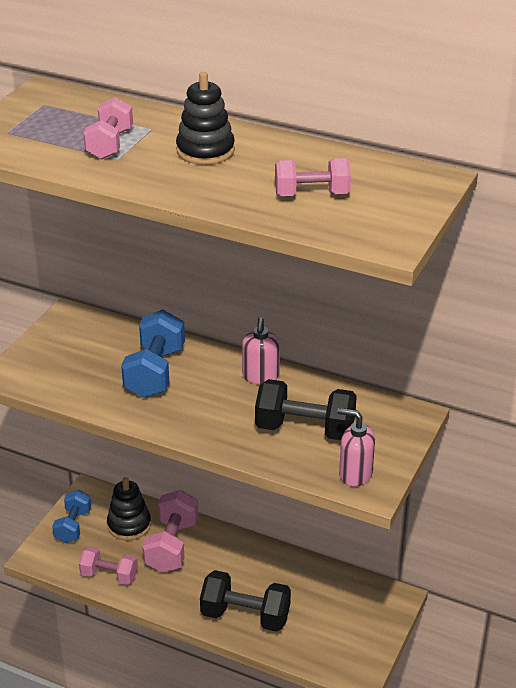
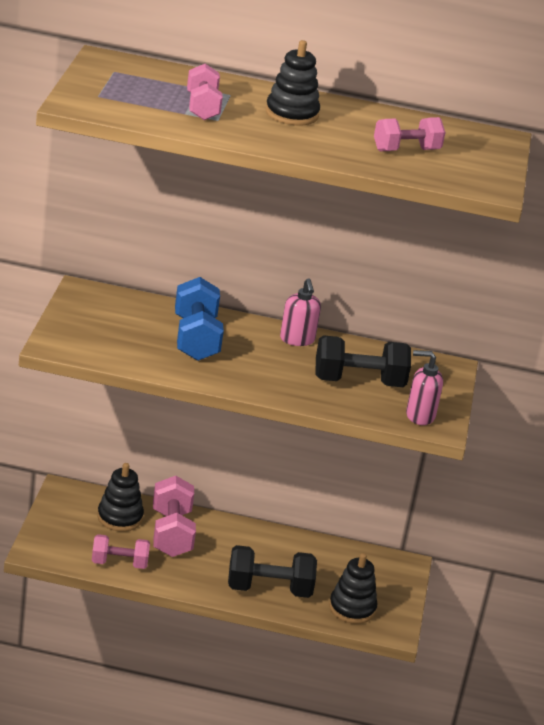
camera: 20 degrees left, 5 degrees down
(73, 526) = (62, 522): blue dumbbell -> none
(323, 645) = (352, 608): none -> black stacking toy

